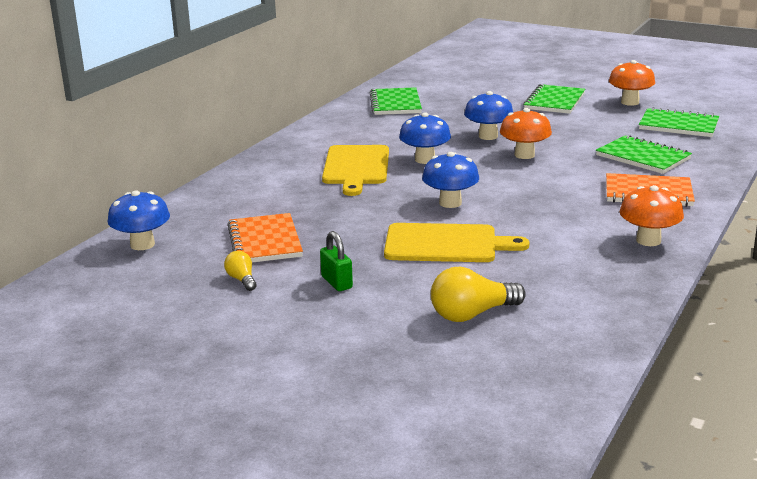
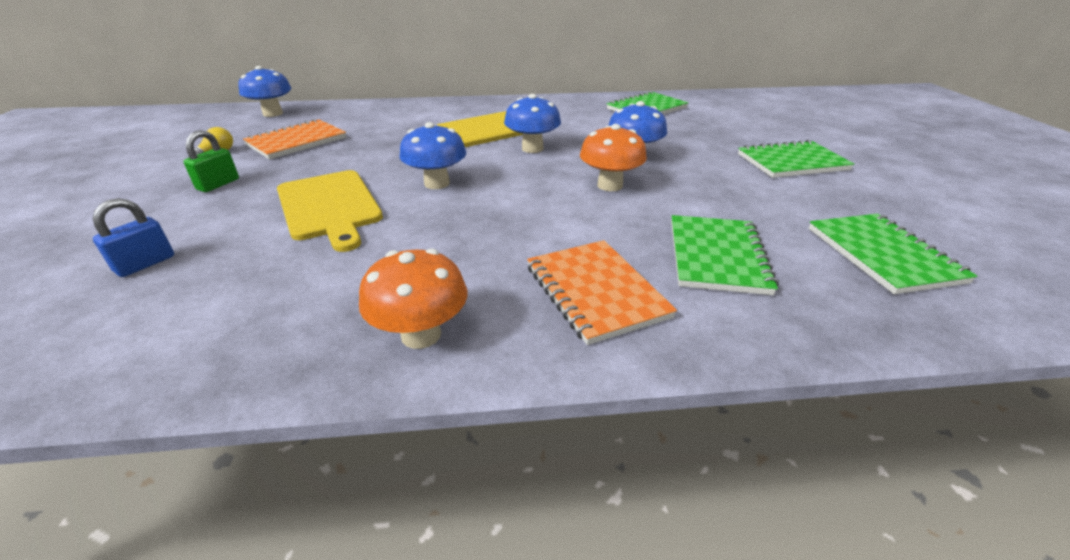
camera: 55 degrees right, 10 degrees up
(472, 314) = (145, 264): yellow light bulb -> blue padlock
(630, 102) = (887, 201): orange mushroom -> none

